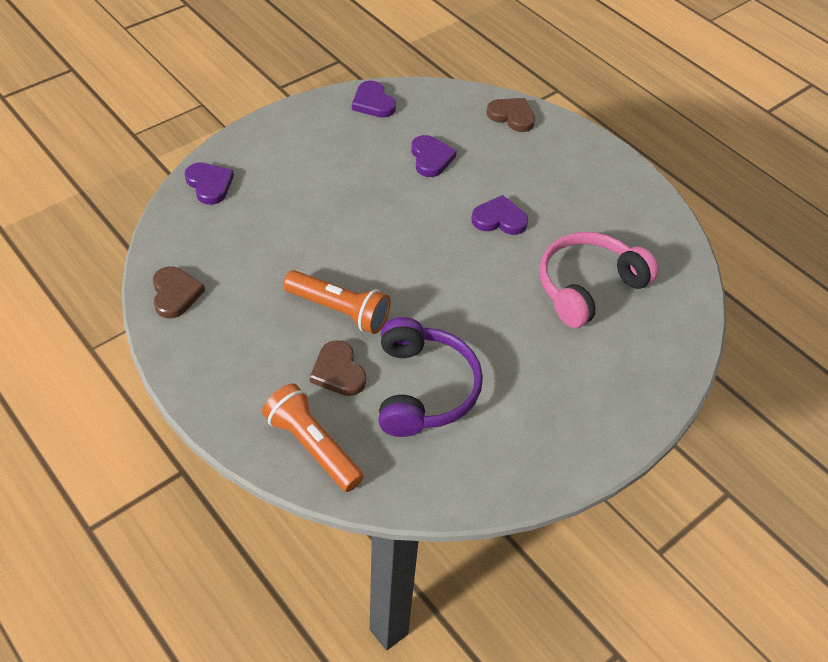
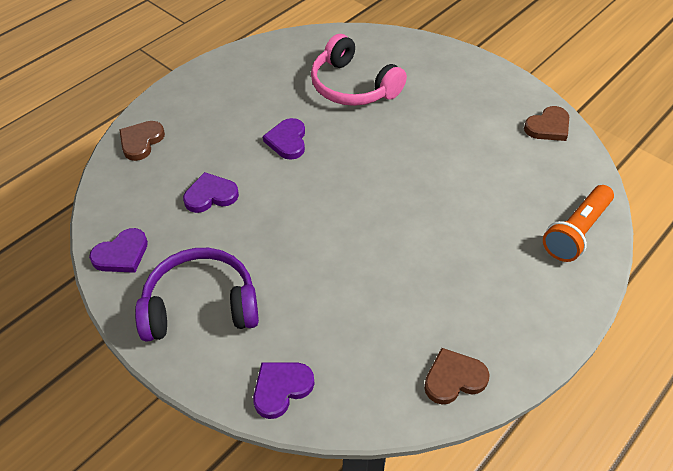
camera: 95 degrees left, 0 degrees up
(338, 372) = (496, 227): brown heart -> brown heart (548, 127)
(339, 311) = (429, 237): orange flashlight -> none
(424, 389) = (490, 171): purple headphones -> purple headphones (201, 305)

